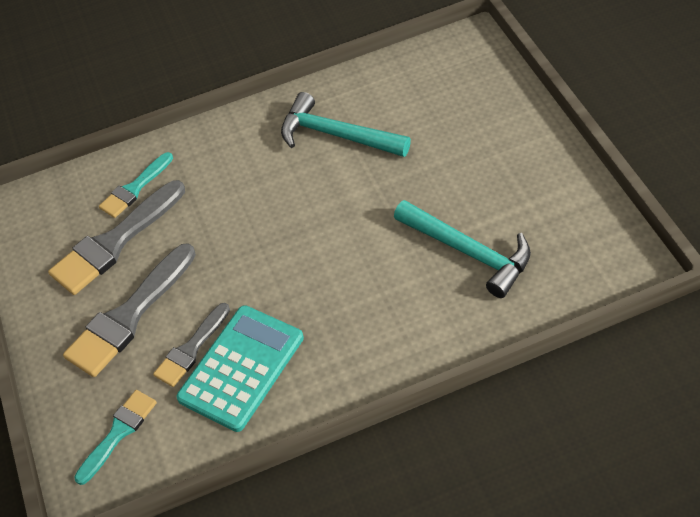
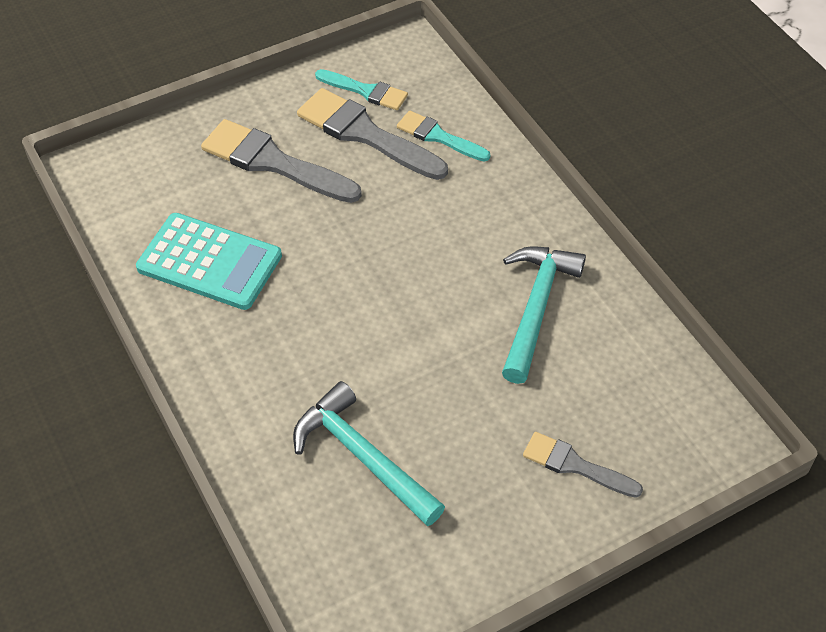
camera: 75 degrees right, 0 degrees up
(119, 432) = (142, 179): turquoise brush -> turquoise brush (366, 91)
(191, 349) = (233, 218): grey brush -> grey brush (575, 465)
(468, 252) = (363, 457): turquoise hammer -> turquoise hammer turned 105 degrees clockwise

